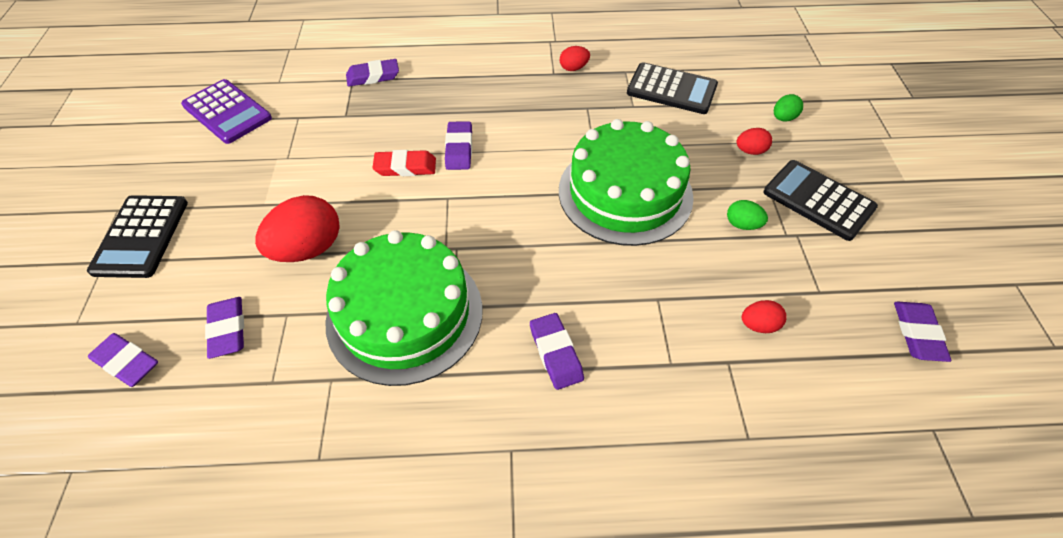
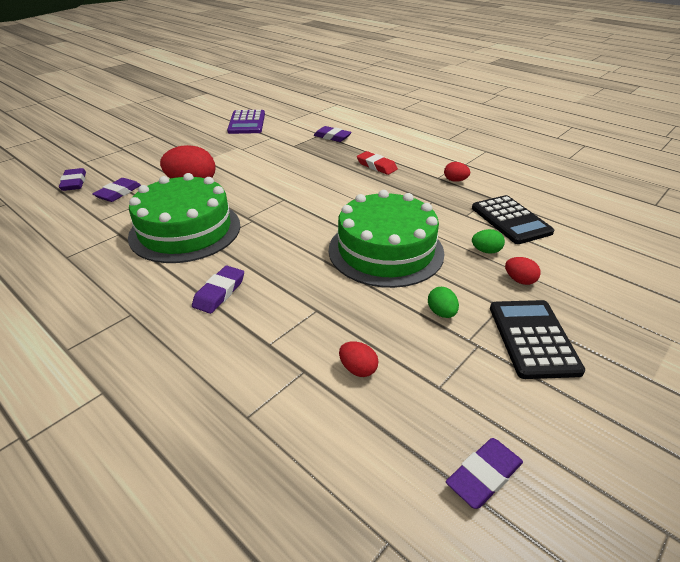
camera: 45 degrees right, 15 degrees down
(141, 236) = (146, 147): black calculator -> none
(405, 167) = (285, 177): red eraser -> red eraser (376, 166)
(459, 149) = (324, 183): purple eraser -> none
(783, 118) = (584, 278): green egg -> green egg (486, 251)

